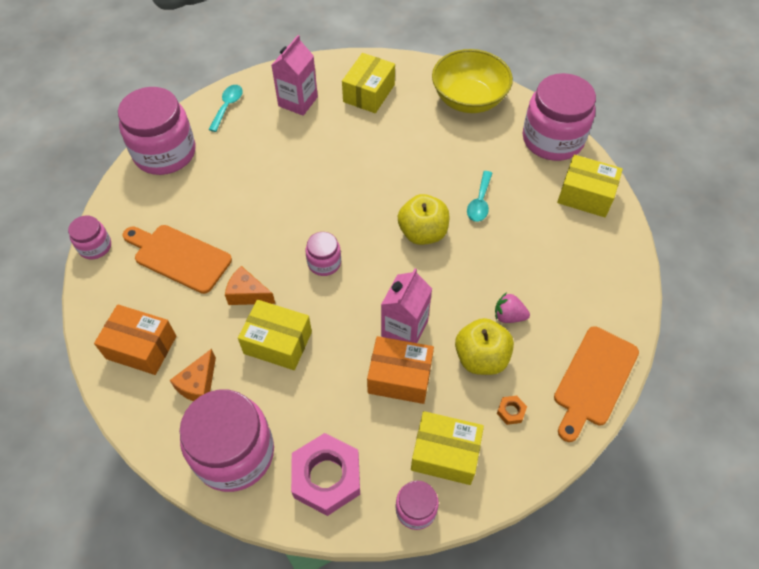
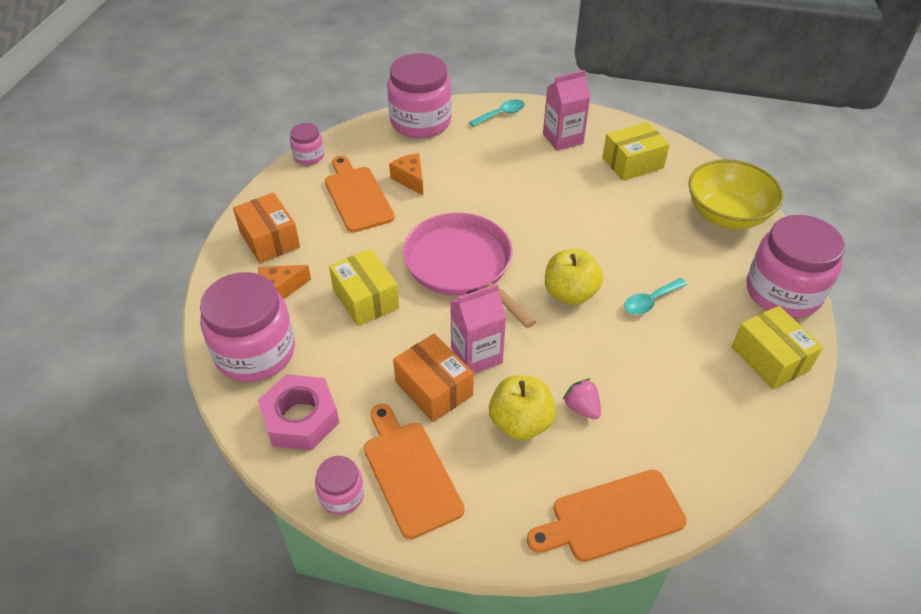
camera: 40 degrees right, 10 degrees down
(248, 294) = (379, 251): orange cheese -> orange cheese (410, 179)
(324, 263) = (461, 265): pink jar -> pink pan
(445, 454) = (409, 473): yellow box -> orange cutting board
(511, 411) = (502, 484): orange nut -> none

